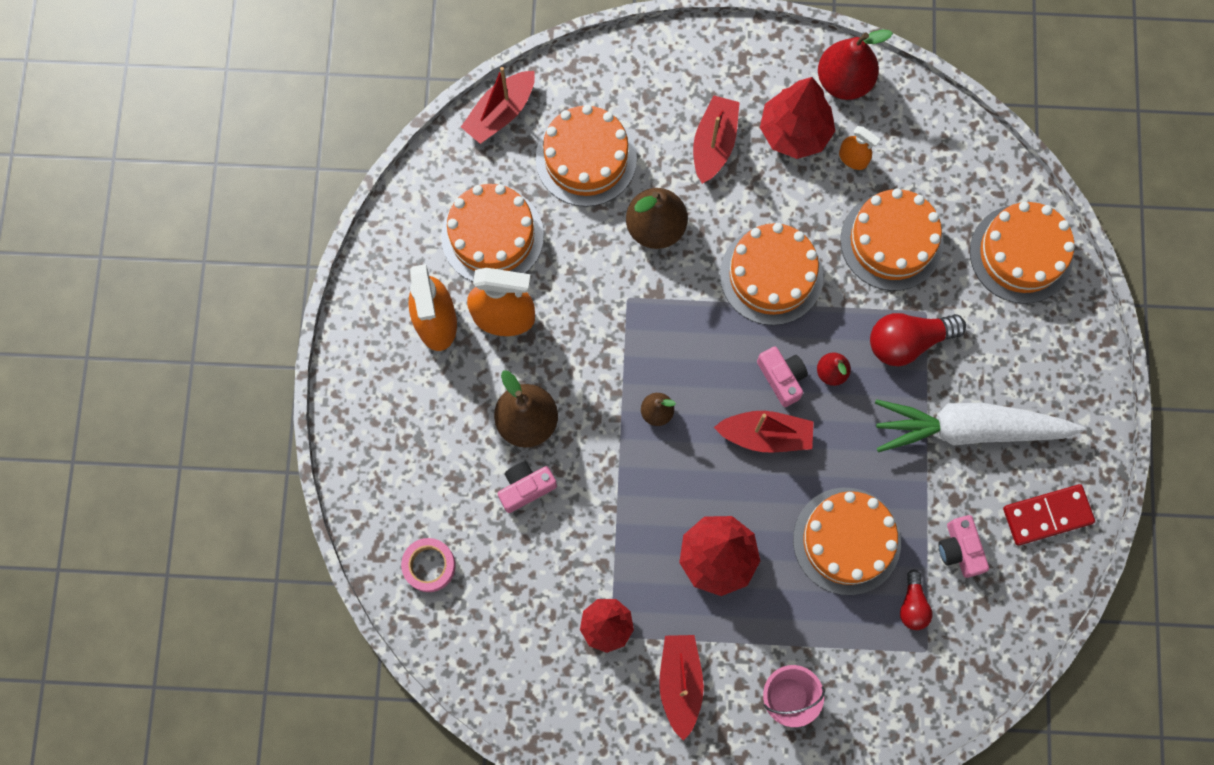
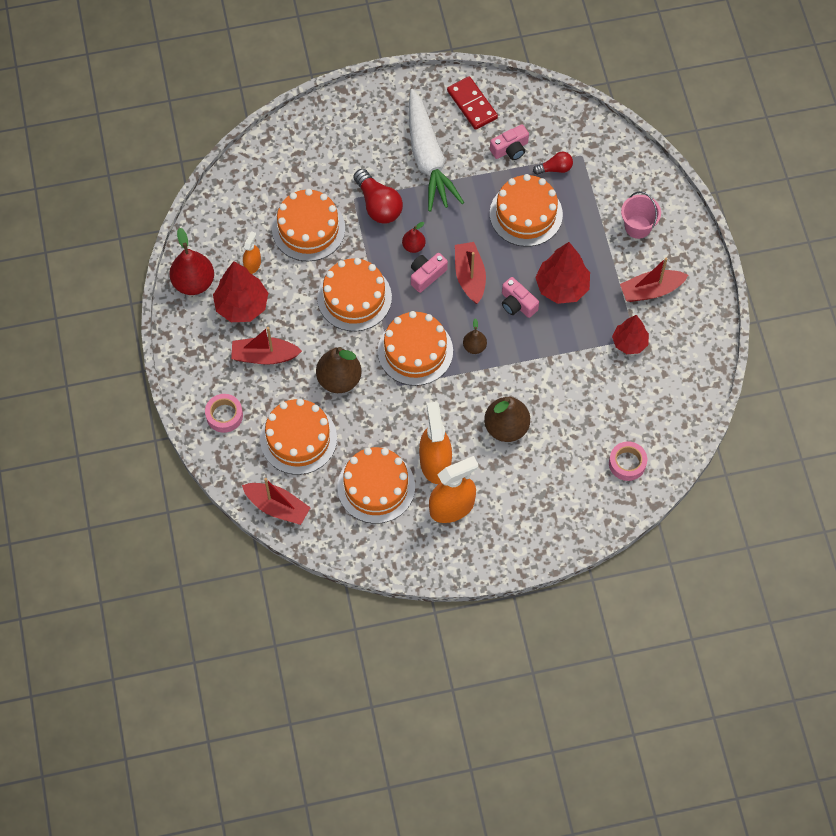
camera: 105 degrees left, 10 degrees down
(526, 488) = (553, 416): pink camera -> pink camera (517, 304)
(643, 78) = (224, 415): none -> pink tape
(1021, 254) = (296, 150): orange cake -> orange cake (415, 351)

